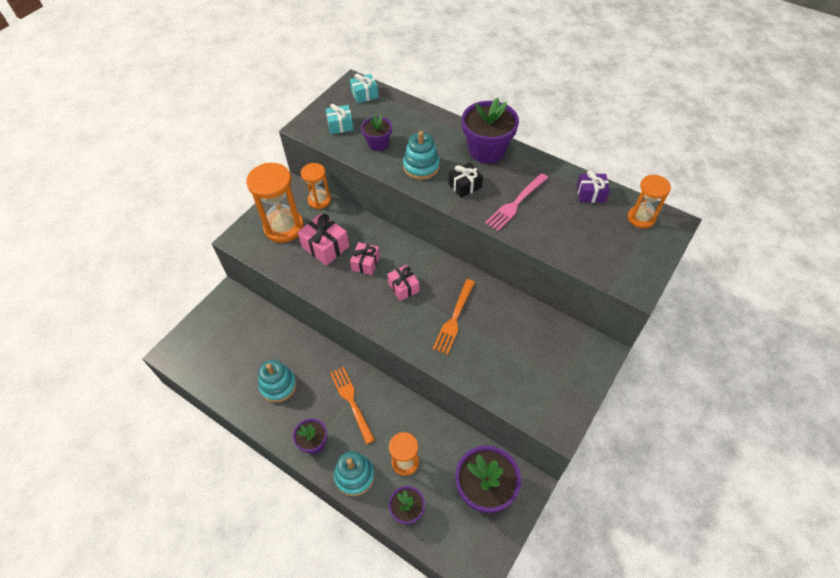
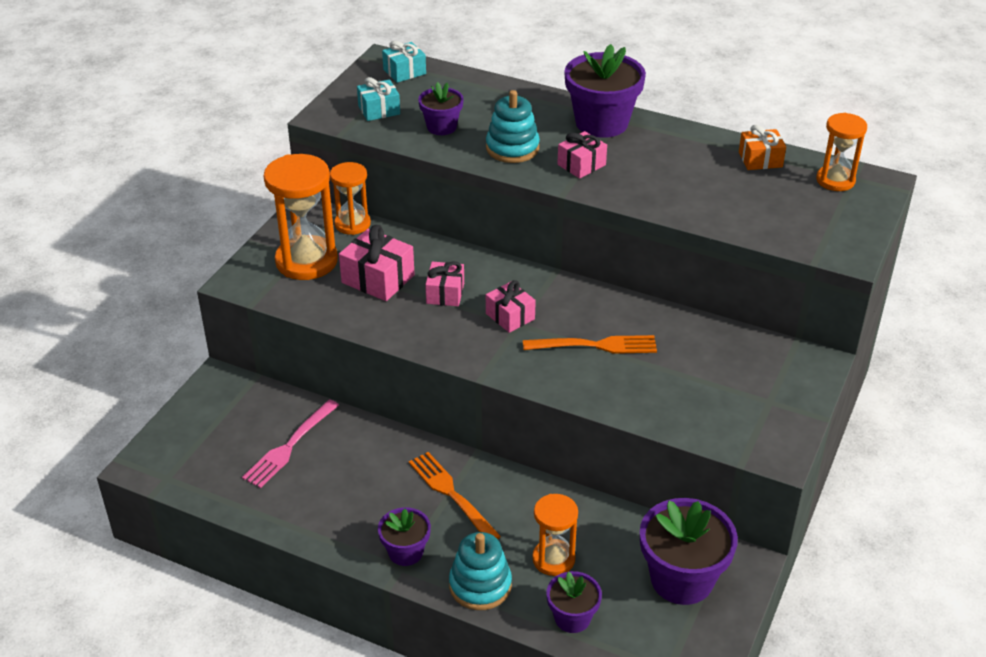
camera: 10 degrees left, 15 degrees down
(278, 385) = (330, 487): turquoise stacking toy -> none
(454, 318) = (595, 345): orange fork -> orange fork turned 105 degrees counterclockwise
(465, 186) = (581, 165): black gift -> pink gift
(516, 203) = (659, 178): pink fork -> pink fork (290, 446)
(591, 194) = (760, 159): purple gift -> orange gift

